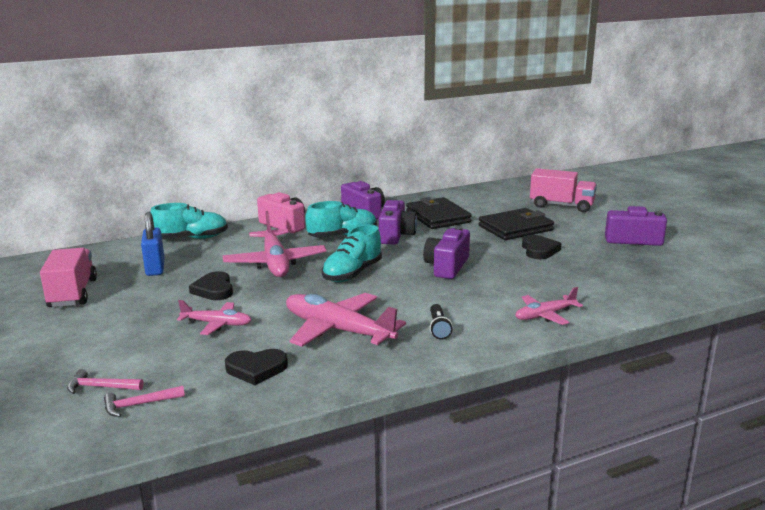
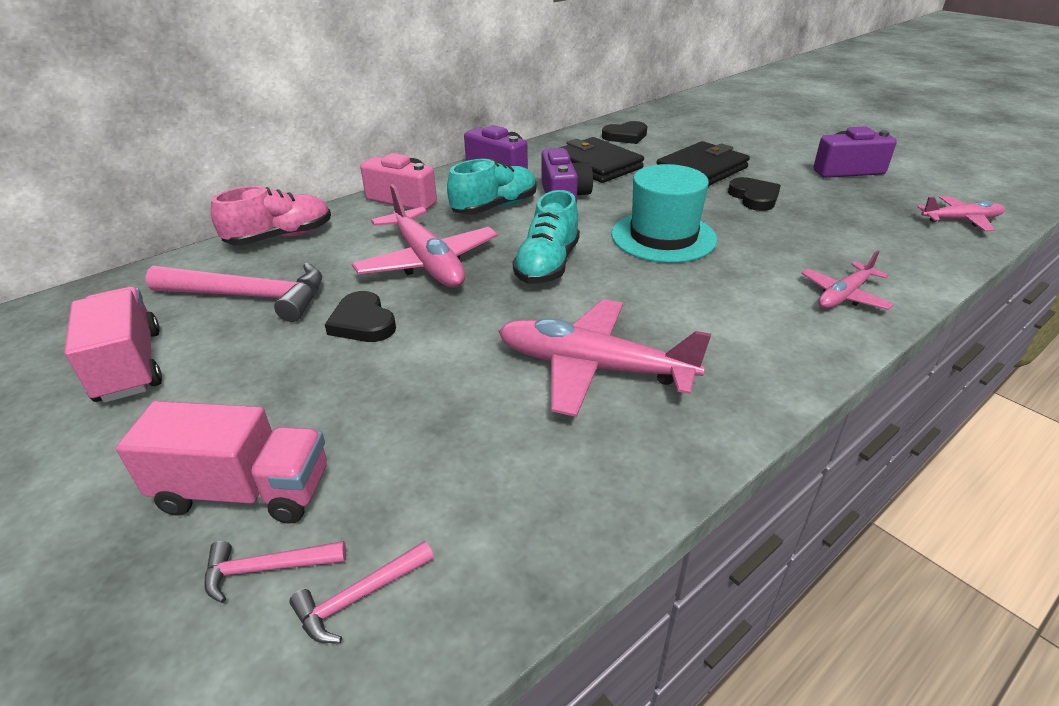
camera: 15 degrees left, 15 degrees up
(155, 268) = (249, 296): blue padlock -> pink hammer
(191, 238) = (280, 237): turquoise shoe -> pink shoe
(216, 324) = (402, 388): pink plane -> pink plane (960, 220)
(256, 369) = (518, 469): black heart -> black heart (625, 136)
(438, 328) = (728, 340): black flashlight -> none
(447, 267) = (663, 237): purple camera -> turquoise hat
(561, 206) = (728, 134): pink truck -> pink truck (244, 491)

